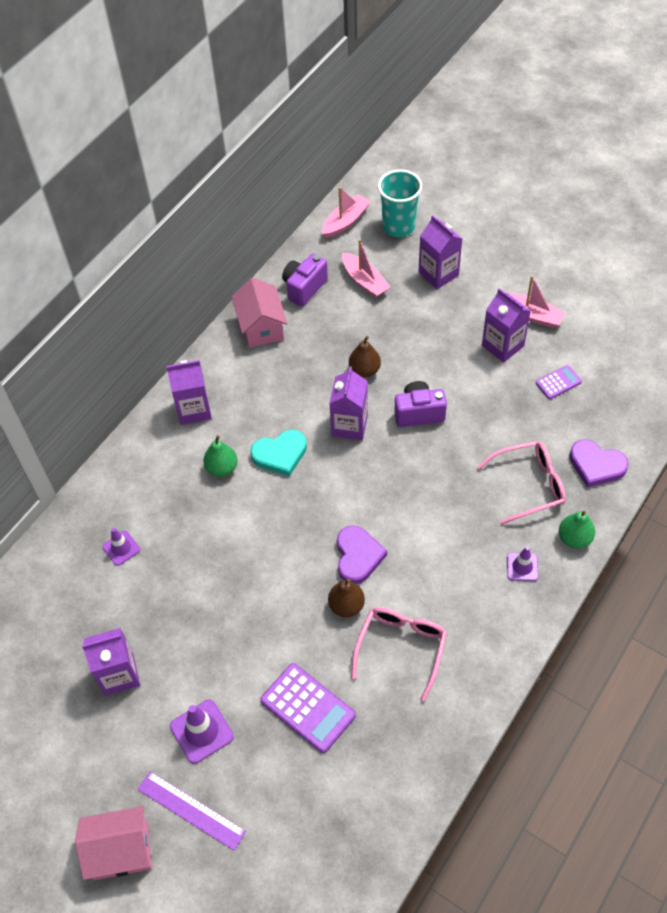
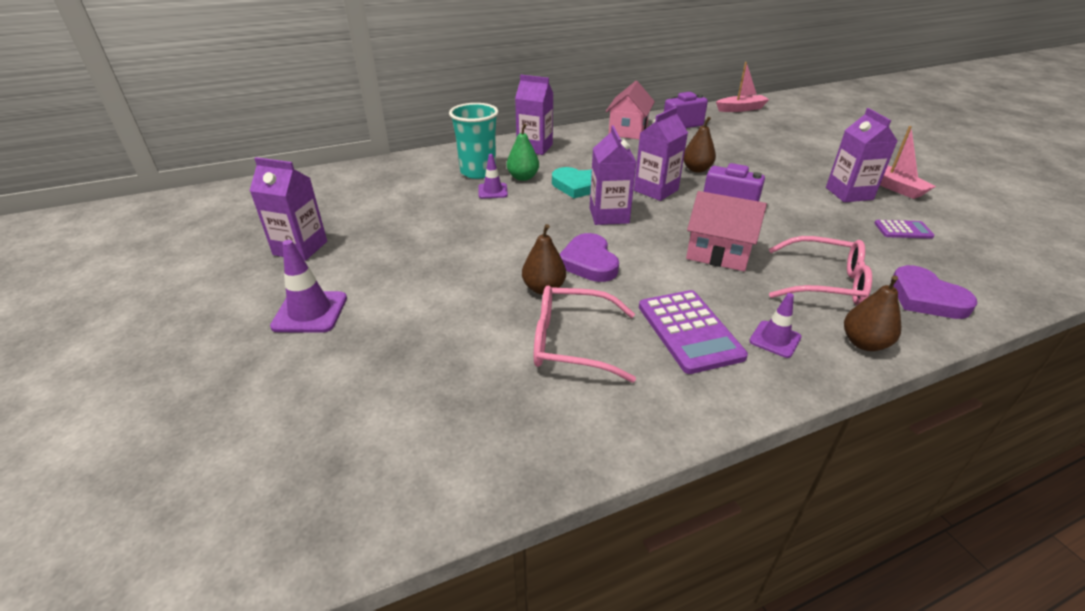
camera: 30 degrees right, 20 degrees down
(121, 548) = (398, 188): purple traffic cone -> purple traffic cone (492, 191)
(121, 850) = (125, 360): pink house -> pink house (718, 253)
(191, 810) = (221, 364): purple ruler -> none
(308, 708) = (424, 343): purple calculator -> purple calculator (689, 331)
(358, 556) = (588, 262): purple heart -> purple heart turned 135 degrees clockwise
(364, 281) = (735, 133): pink boat -> none
(398, 226) = (786, 120): turquoise cup -> turquoise cup (478, 172)
(401, 648) = (571, 342): pink glasses -> pink glasses turned 135 degrees counterclockwise
(438, 274) = (807, 146): purple carton -> purple carton (609, 215)
(574, 538) = (864, 343): green pear -> brown pear

